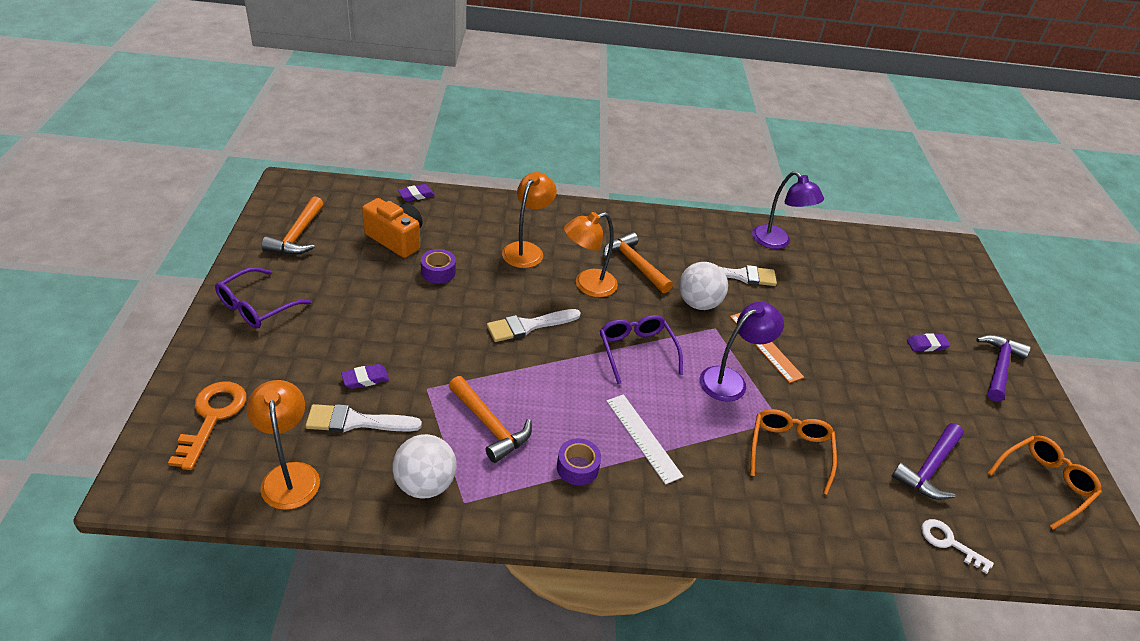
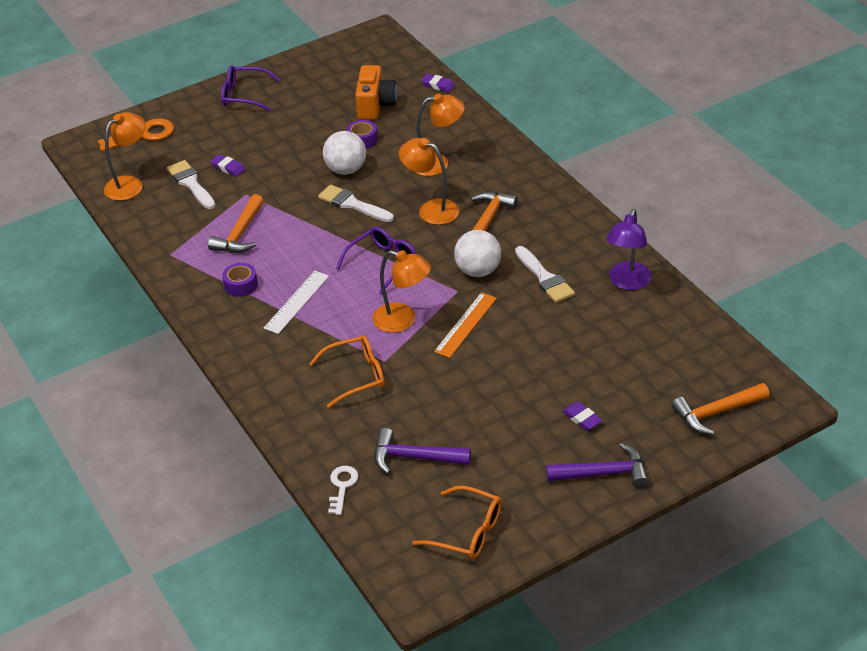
camera: 65 degrees right, 0 degrees up
(297, 236) = (328, 68): orange hammer -> orange hammer (716, 413)
(425, 484) = (169, 233): white ball -> white ball (346, 170)
(730, 380) = (403, 320): purple lamp -> orange lamp

